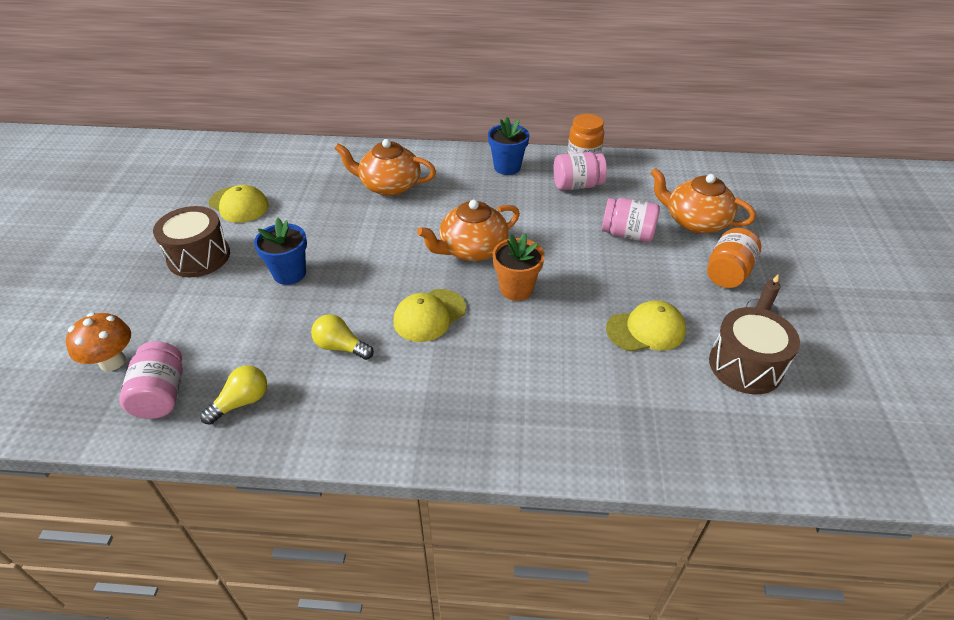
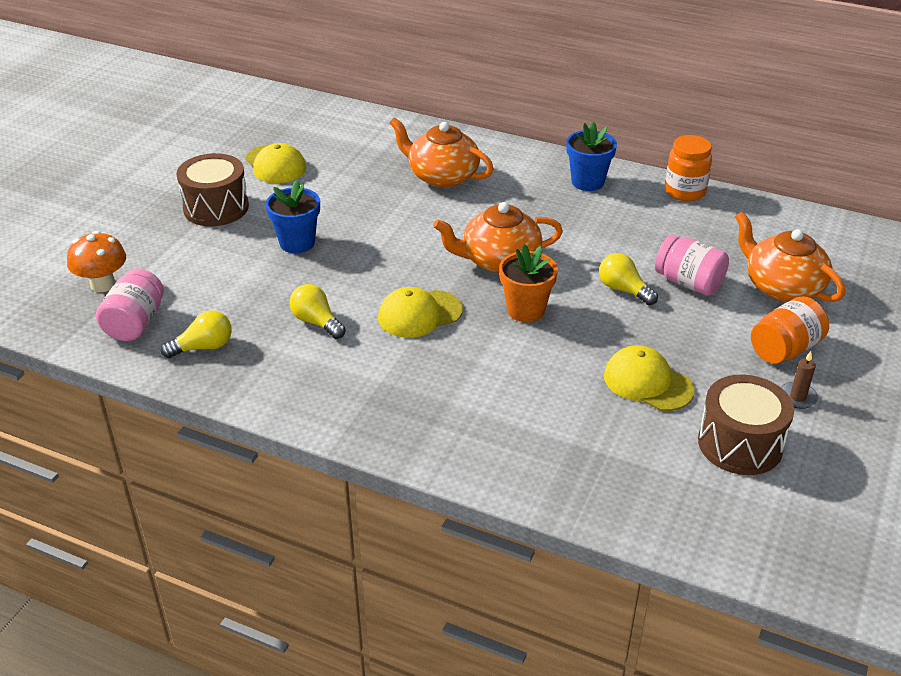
camera: 20 degrees right, 5 degrees down
(577, 185) = (660, 218): pink jar -> none
(583, 252) = (623, 290): none -> yellow light bulb
(646, 330) = (647, 383): yellow cap -> yellow cap turned 150 degrees counterclockwise

